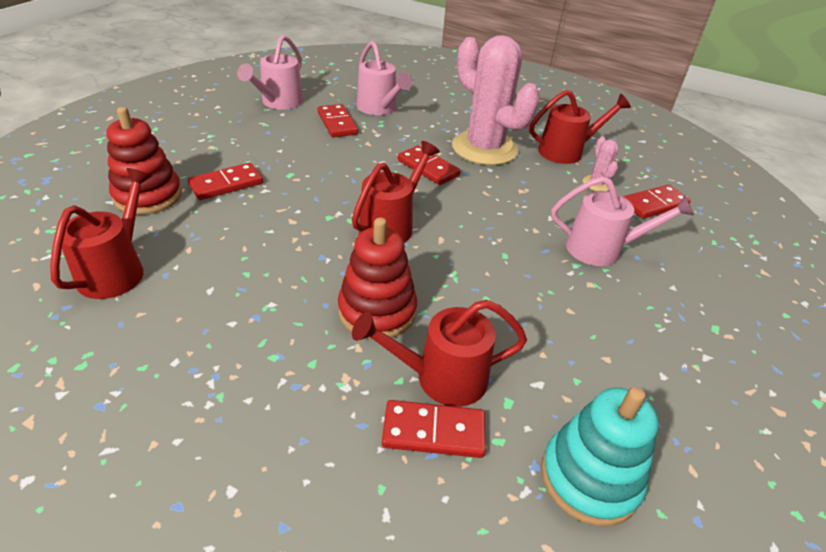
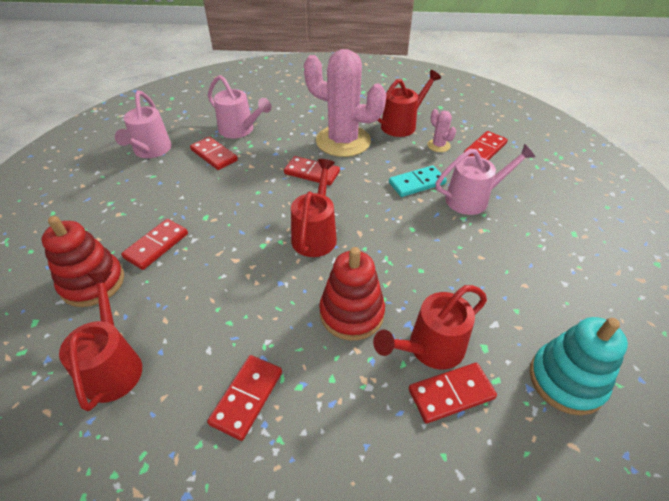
camera: 20 degrees left, 5 degrees up
(215, 345) = (247, 397): none -> red domino
(543, 213) = (417, 183): none -> turquoise domino

